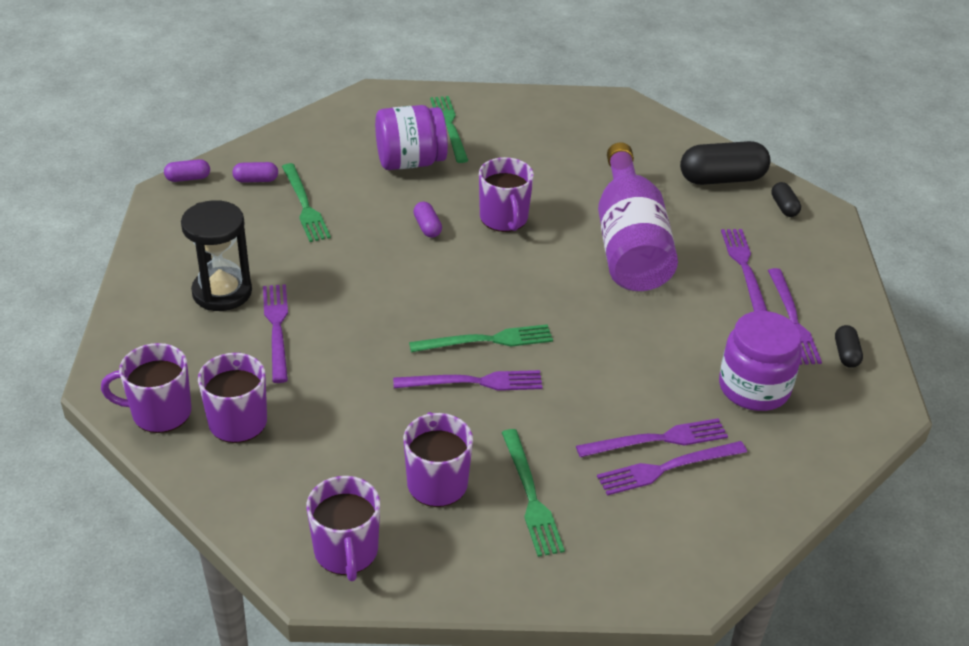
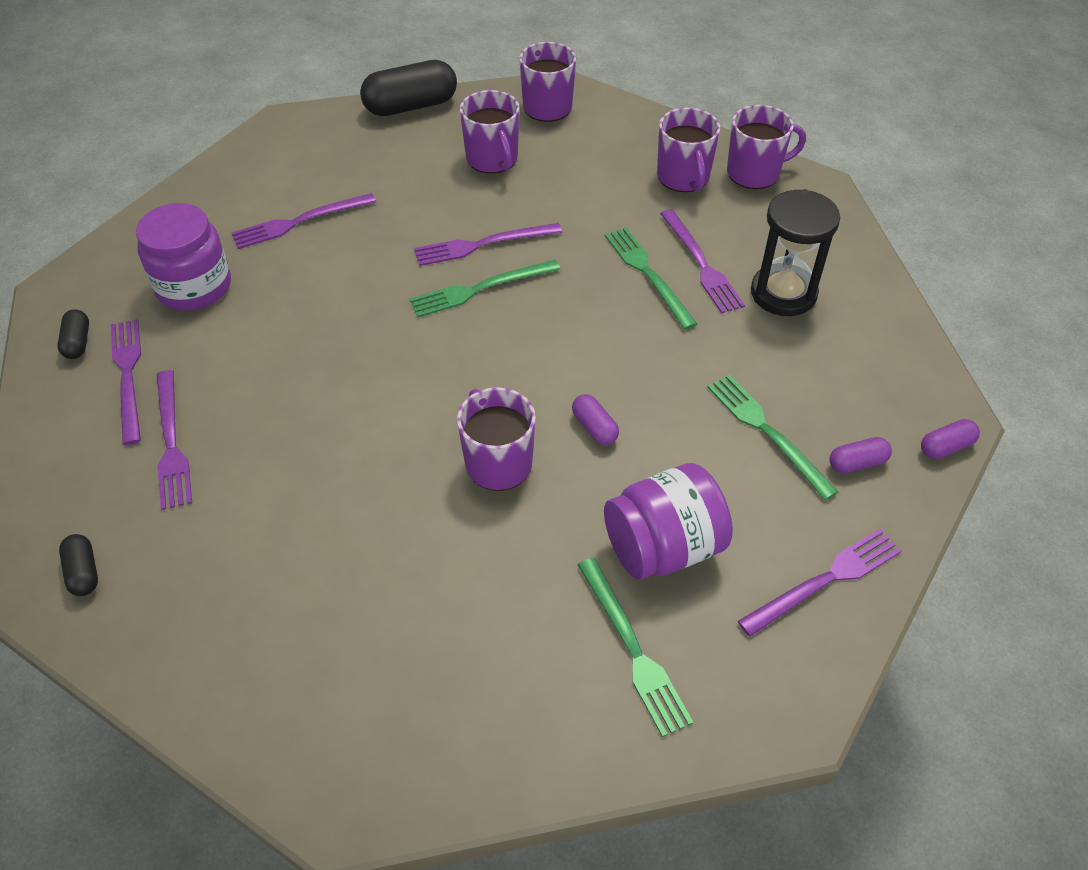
camera: 170 degrees right, 10 degrees up
(531, 496) = (411, 162): green fork -> green fork (647, 274)
(629, 243) = (323, 453): purple bottle -> none
(667, 468) = (291, 200): purple fork -> purple fork (825, 580)
(722, 179) = (170, 617): black capsule -> black capsule (411, 106)

